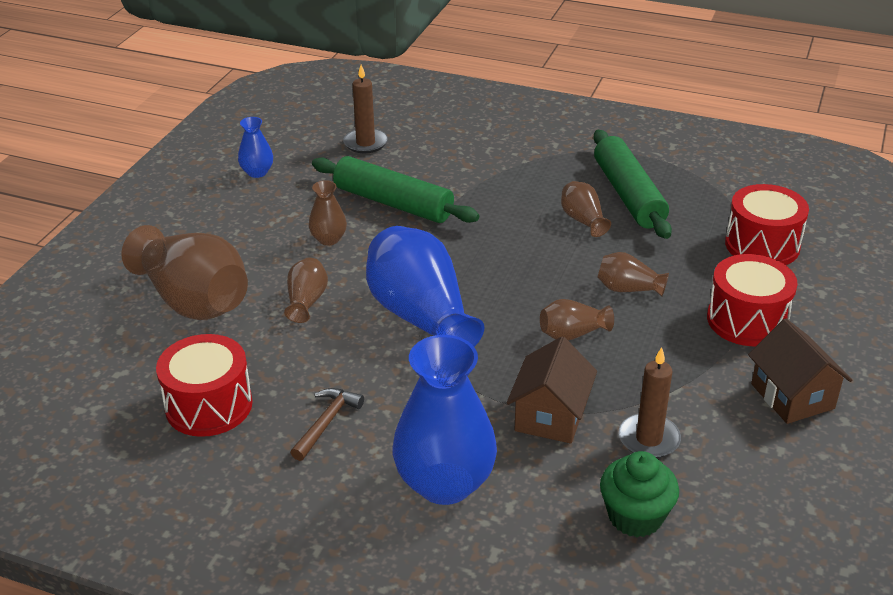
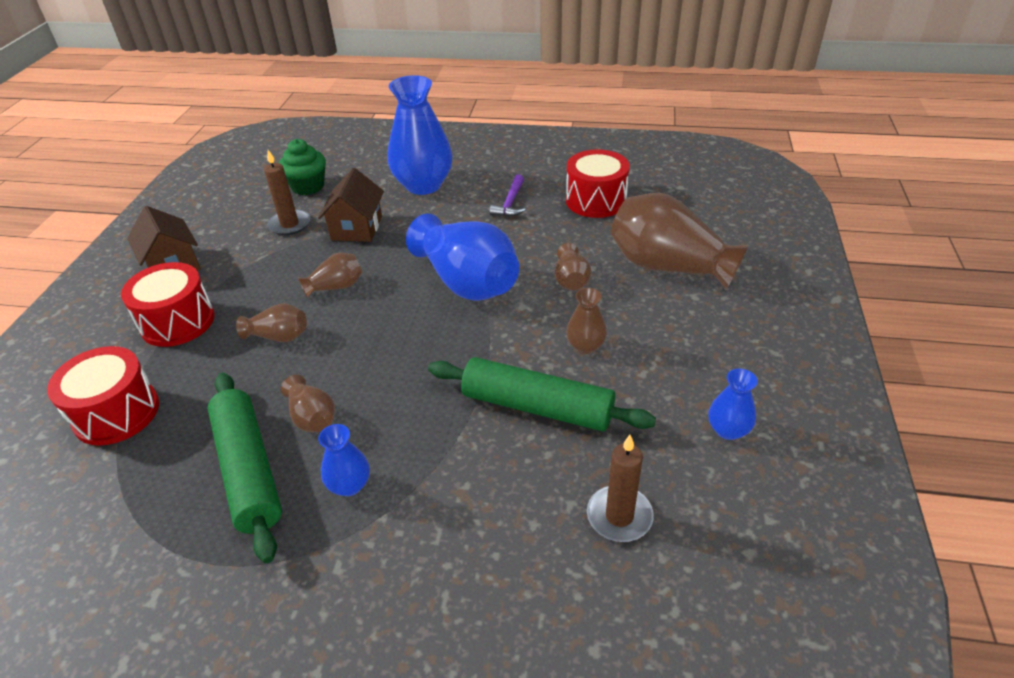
camera: 170 degrees right, 5 degrees up
(326, 422) = (510, 203): brown hammer -> purple hammer
(549, 178) = (349, 485): none -> blue vase

